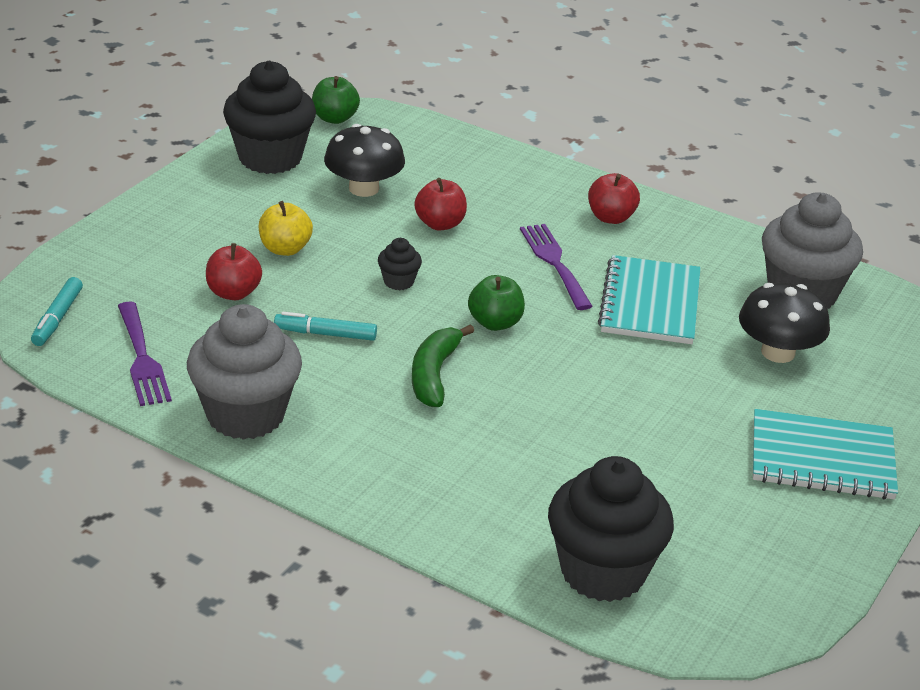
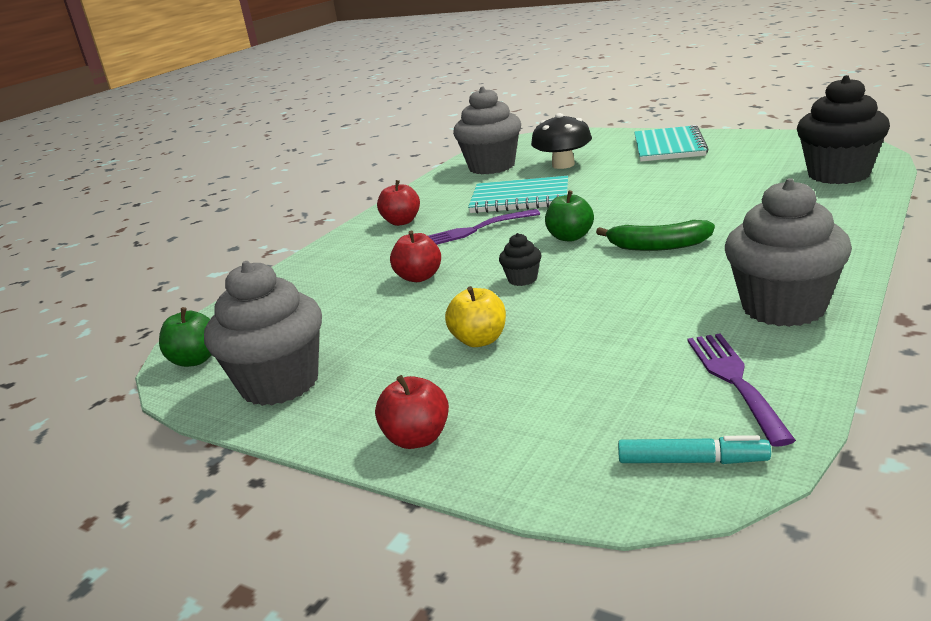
camera: 85 degrees left, 10 degrees down
(142, 358) = (734, 380): purple fork -> purple fork turned 75 degrees counterclockwise
(233, 293) = (576, 352): red apple -> red apple (417, 438)
(270, 158) = (280, 383): black cupcake -> grey cupcake
(326, 334) = (625, 295): turquoise marker -> none
(363, 188) = (353, 320): black mushroom -> none

